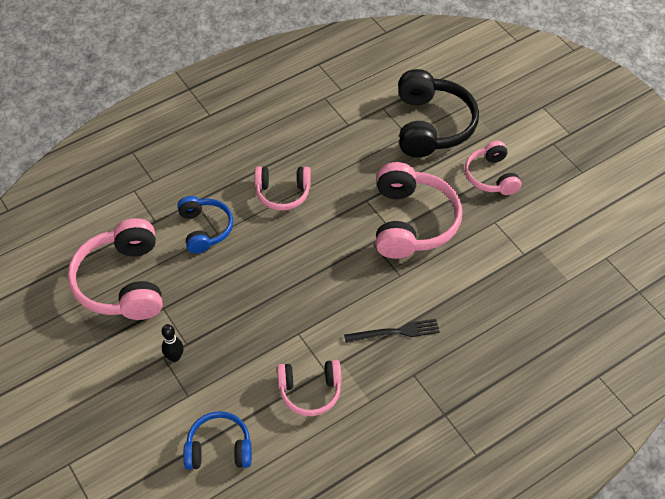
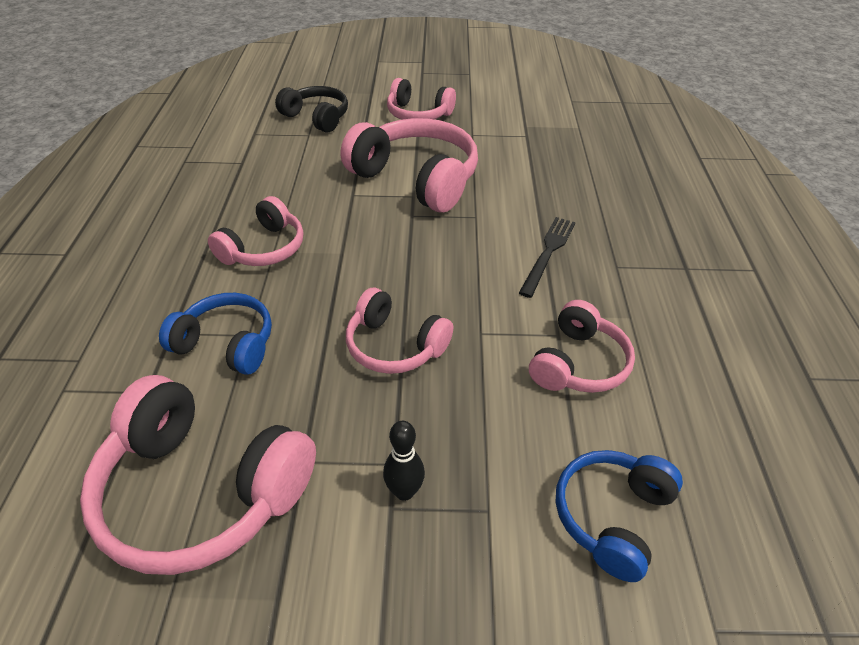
camera: 55 degrees left, 10 degrees down
(258, 300) = (394, 346): none -> pink headphones
(431, 125) = (317, 117): black headphones -> black headphones, size x0.60

